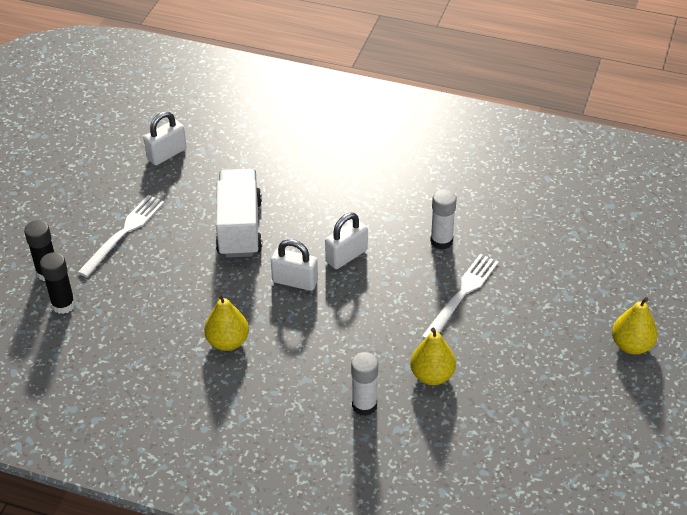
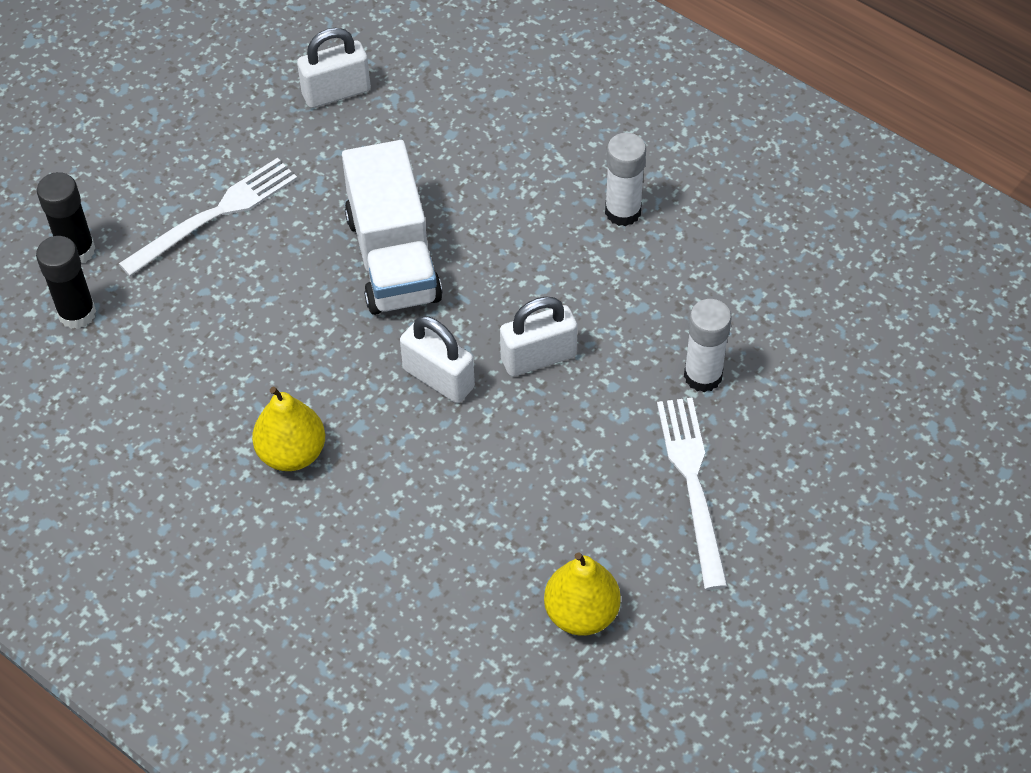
camera: 20 degrees right, 10 degrees up
(239, 228) = (393, 258): white truck -> white truck turned 150 degrees clockwise
(364, 405) = (452, 631): white glue stick -> white glue stick (623, 212)
(462, 295) = (693, 484): white fork -> white fork turned 60 degrees counterclockwise
(631, 345) = (933, 664): yellow pear -> none

